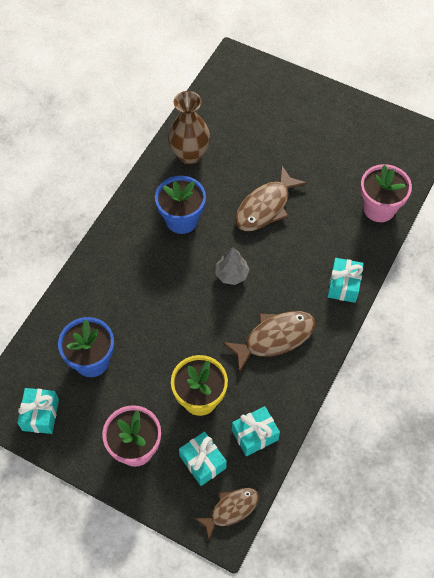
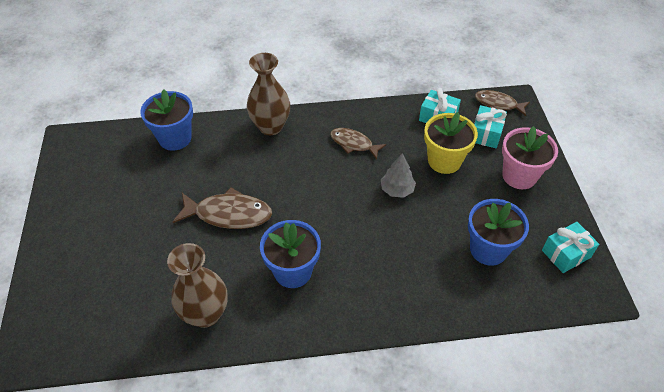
camera: 125 degrees left, 10 degrees down
(231, 274) = (320, 200): grey tree -> grey tree (397, 190)
(275, 338) = (353, 144): brown fish -> brown fish, size x0.65
(344, 285) = (270, 127): turquoise gift -> brown vase
(379, 208) = (175, 138): pink flower pot -> blue flower pot

